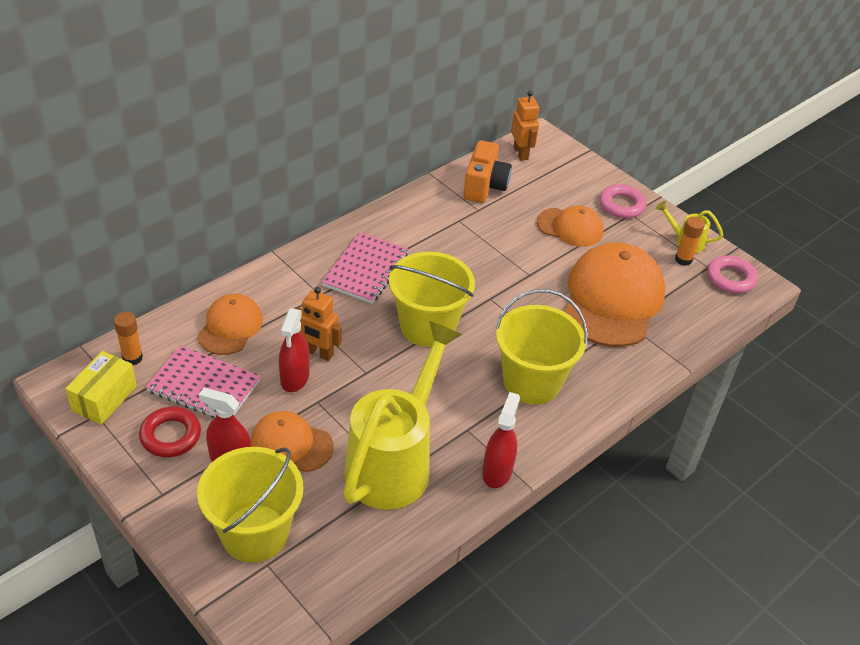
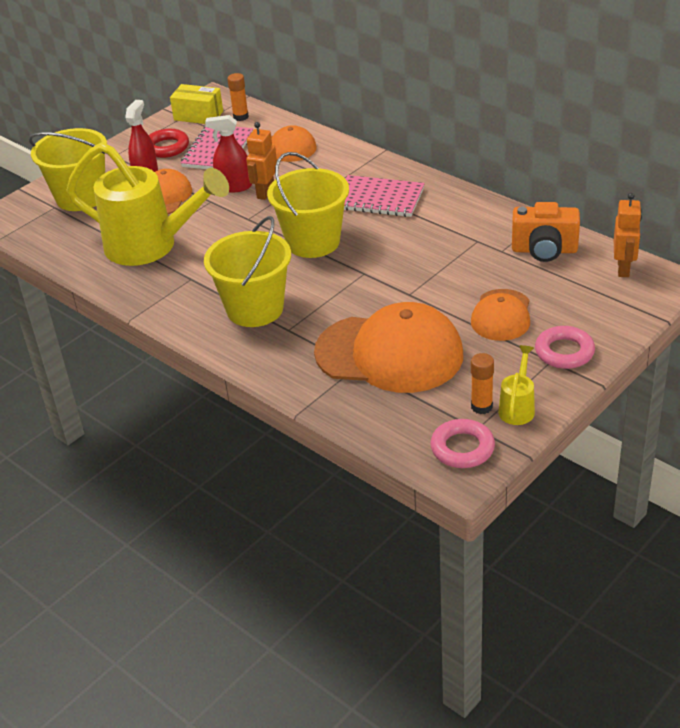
camera: 90 degrees right, 5 degrees down
(497, 471) = (145, 299): red spray bottle -> none
(521, 153) = (623, 268): orange robot -> orange robot turned 60 degrees counterclockwise

